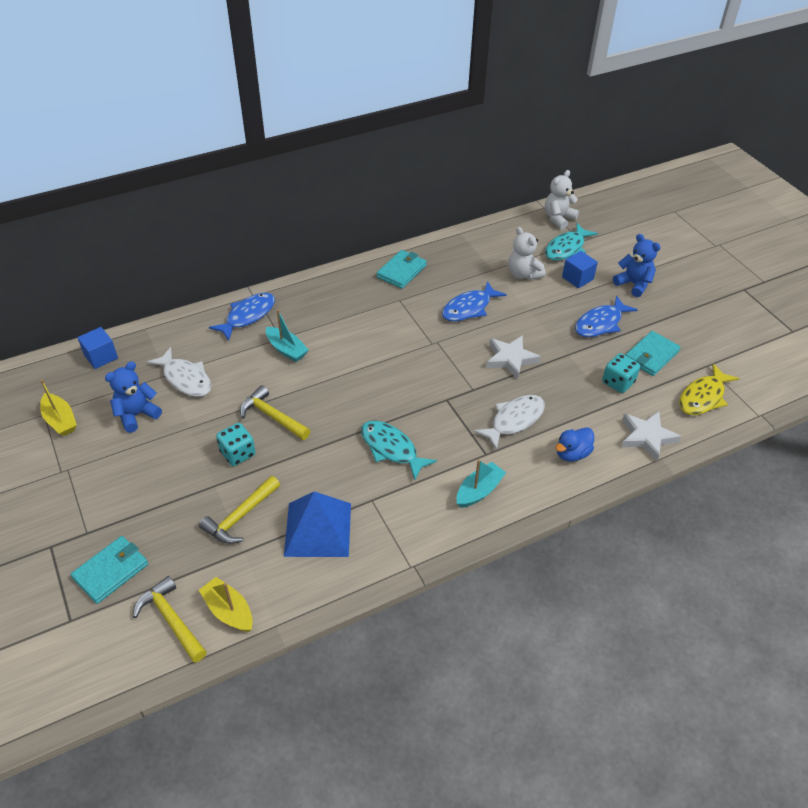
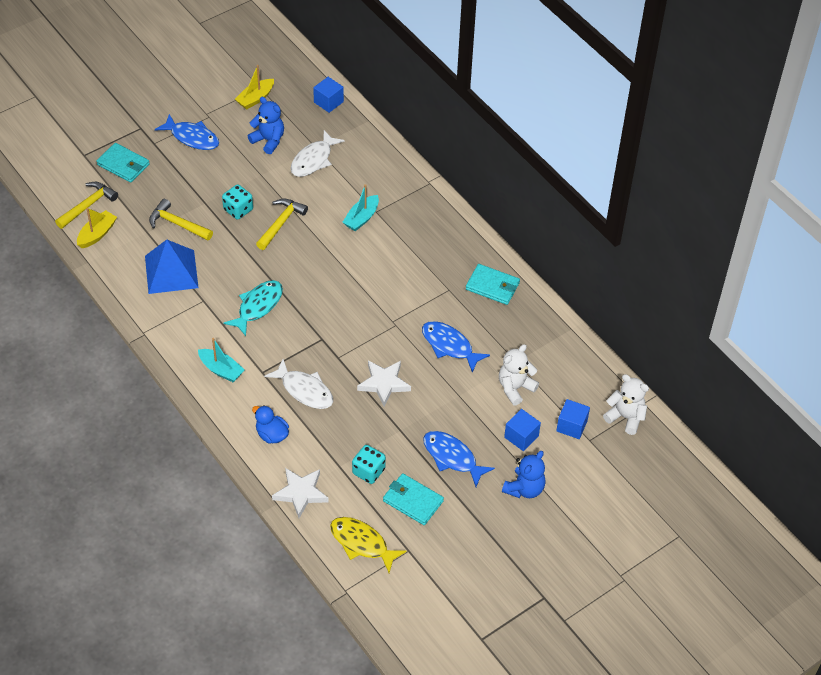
camera: 80 degrees right, 5 degrees up
(248, 316) = (399, 183): blue fish -> blue fish (192, 137)
(566, 248) = (571, 426): turquoise fish -> blue cube

